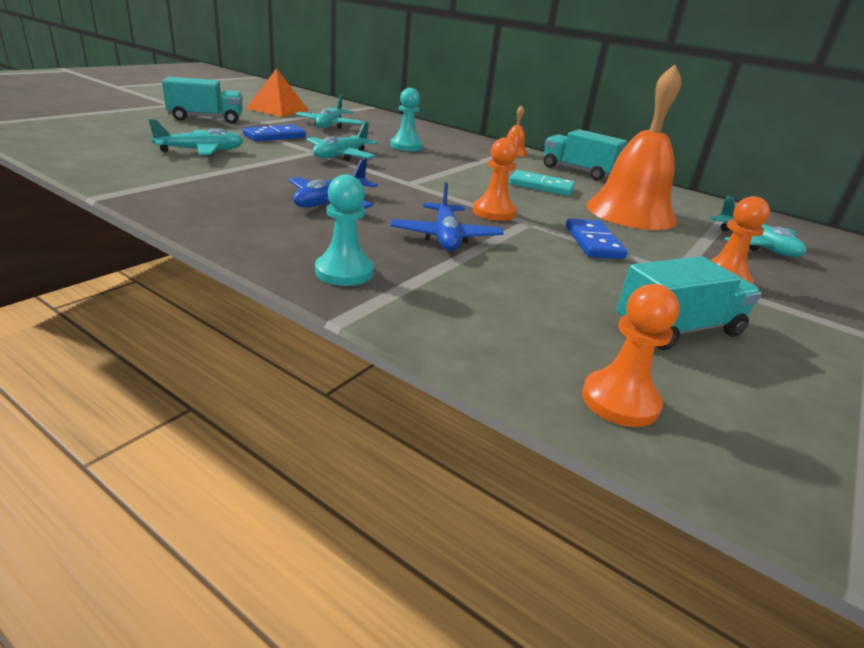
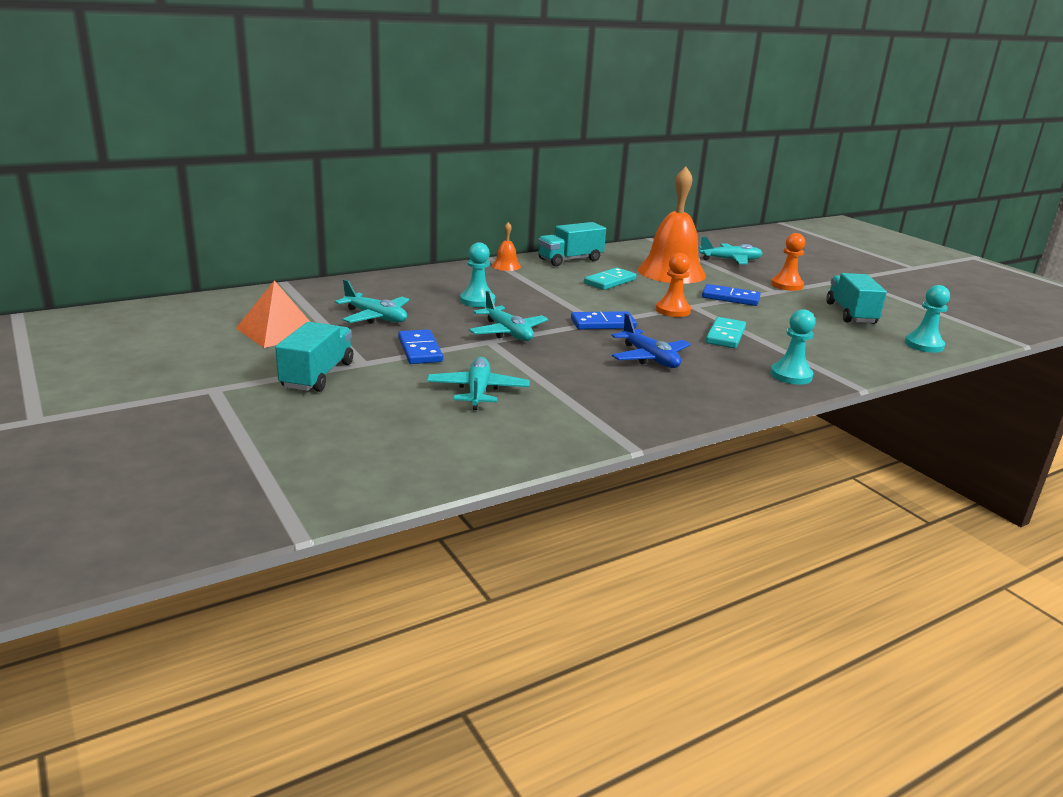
camera: 65 degrees left, 5 degrees down
(407, 184) = (603, 324): none -> blue domino
(445, 237) = (725, 335): blue plane -> turquoise domino
(620, 401) = (924, 345): orange pawn -> turquoise pawn

